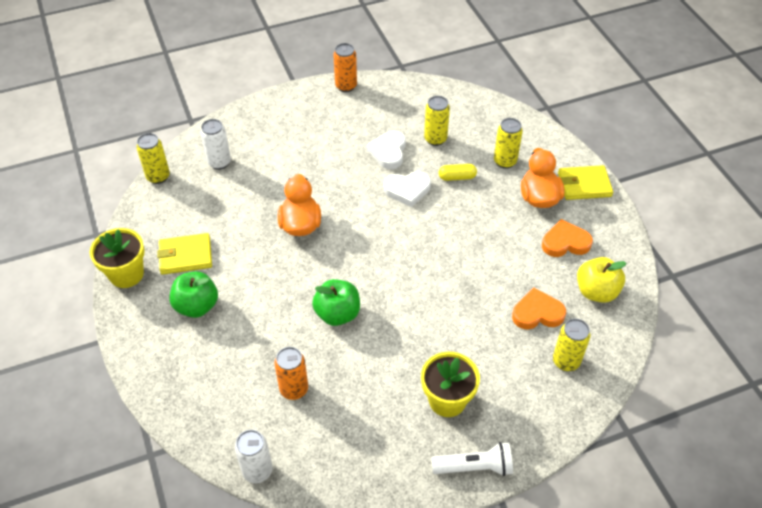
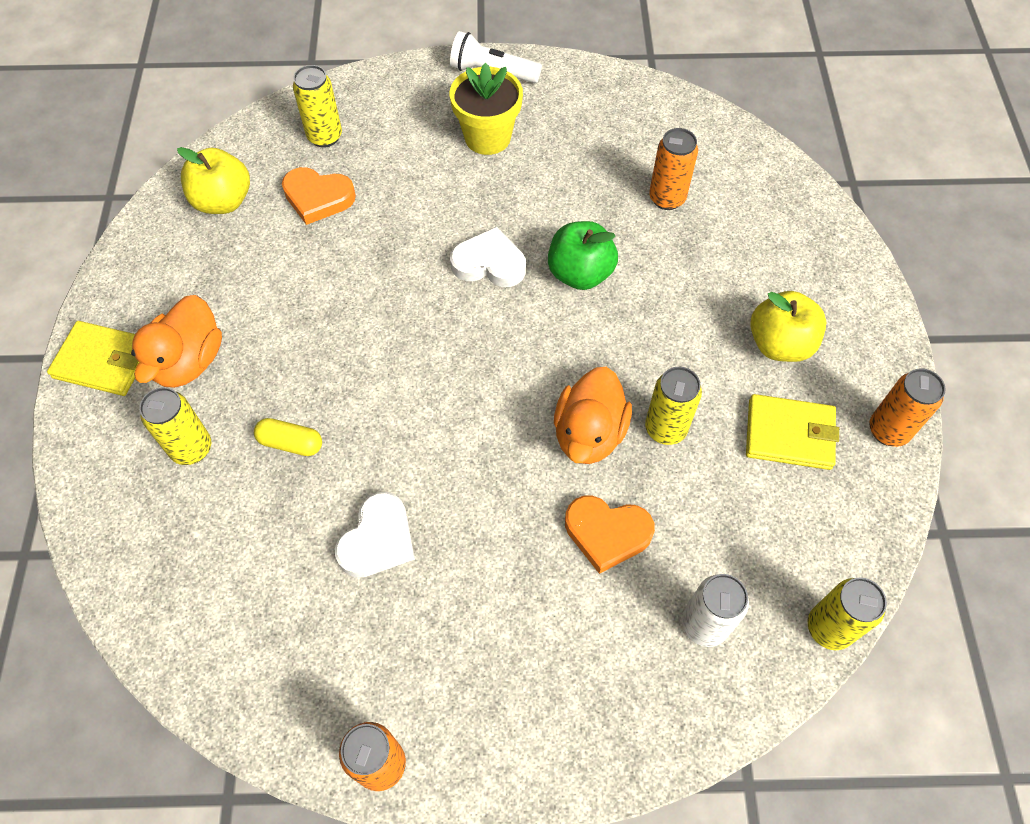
camera: 160 degrees left, 10 degrees up
(126, 274) = (888, 430): yellow flower pot -> orange can
(197, 306) = (779, 344): green apple -> yellow apple
(257, 471) = (730, 130): white can -> none
(407, 190) = (386, 444): white heart -> white heart (489, 263)
(435, 139) = (278, 541): yellow can -> yellow can (665, 429)
(565, 242) = (208, 278): orange heart -> orange heart (607, 533)

